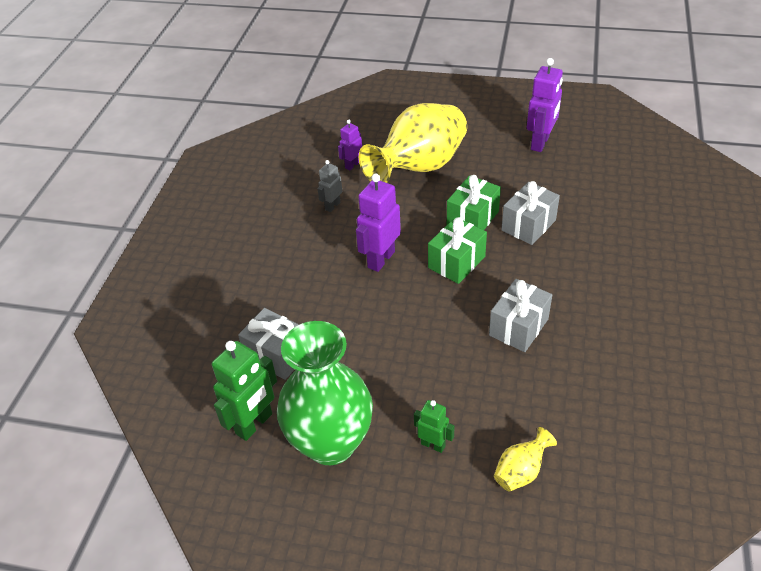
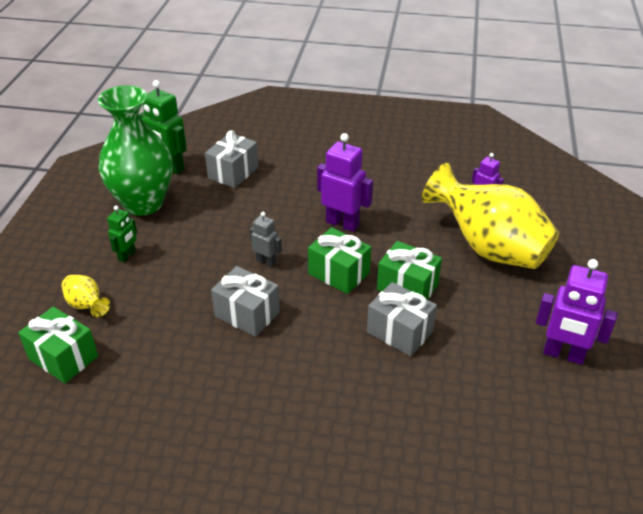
camera: 85 degrees right, 5 degrees down
(332, 206) = (417, 191): grey robot -> grey robot (266, 261)
(602, 478) = (63, 357): none -> green gift

